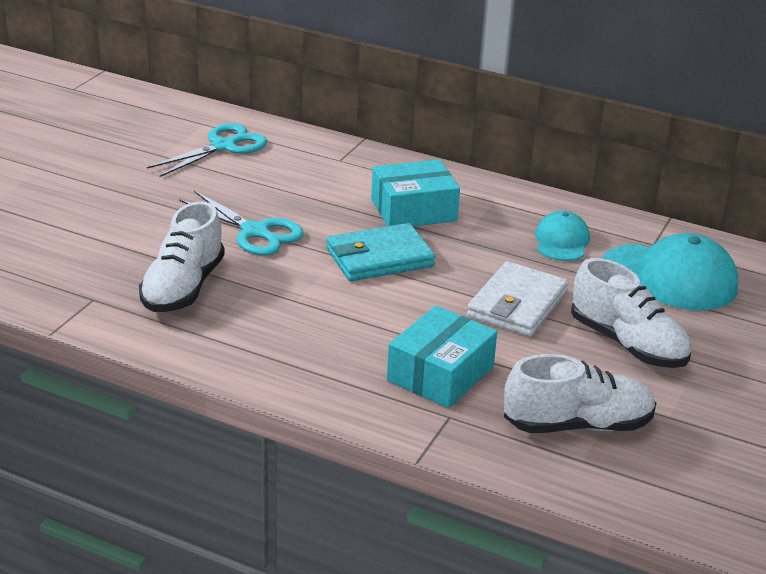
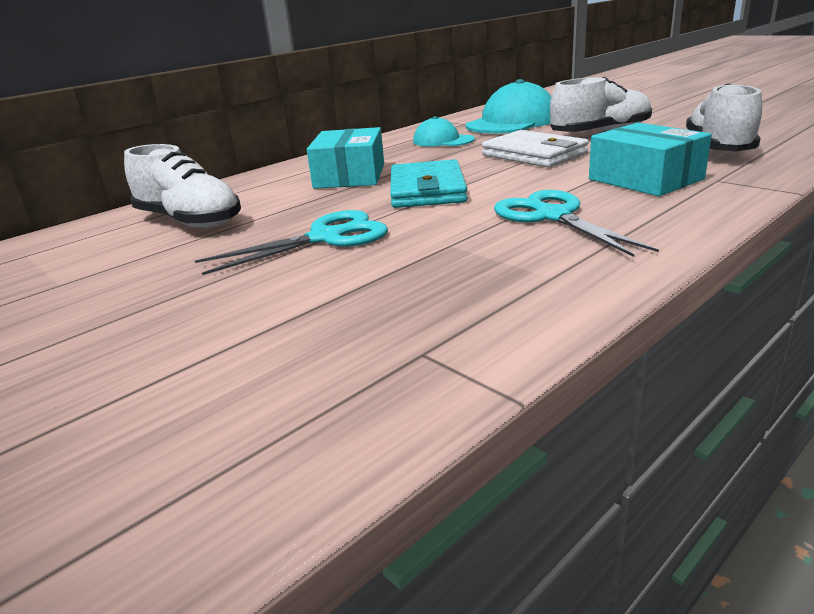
camera: 65 degrees left, 5 degrees down
(183, 287) = (429, 283): white shoe -> white shoe (189, 221)
(223, 146) = (101, 246): turquoise scissors -> turquoise scissors (552, 216)

